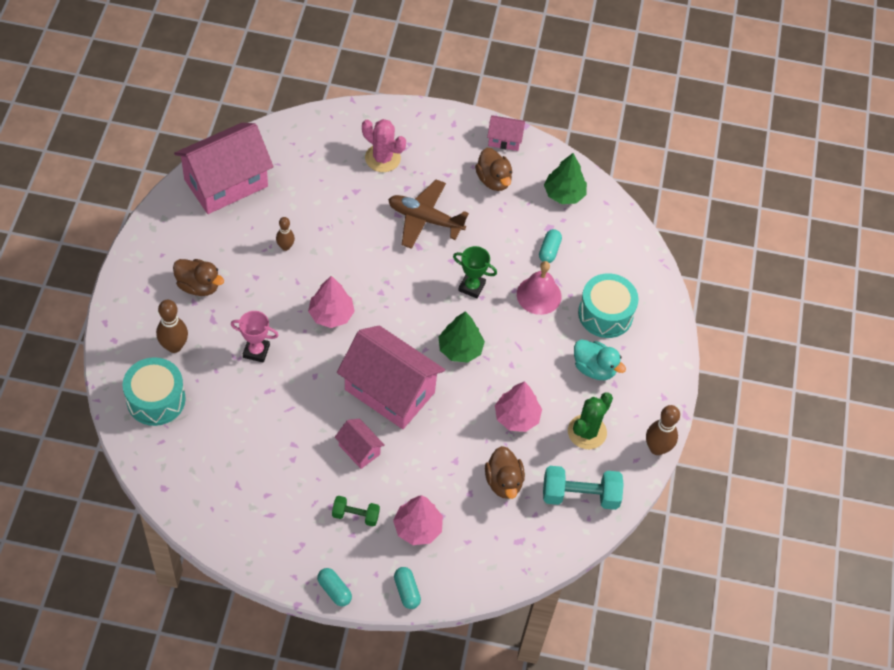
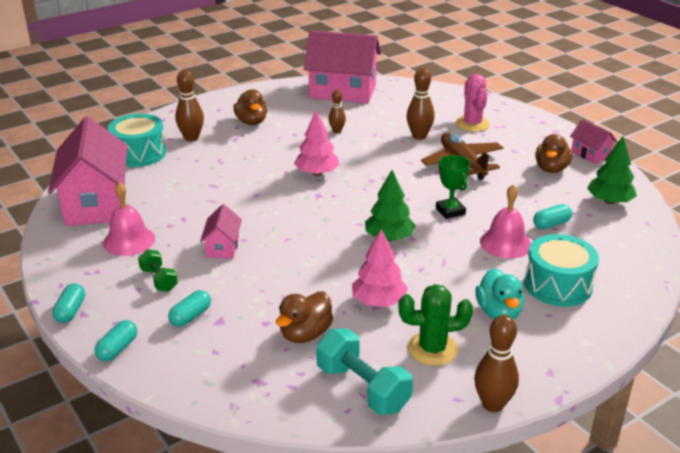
camera: 50 degrees right, 25 degrees down
(256, 351) = (237, 164): pink trophy -> none
(284, 498) = (129, 240): none -> pink bell
(358, 206) = (419, 136): none -> brown bowling pin
(389, 391) = (296, 230): pink house -> pink house (95, 203)
(417, 528) = (191, 316): pink tree -> turquoise capsule

